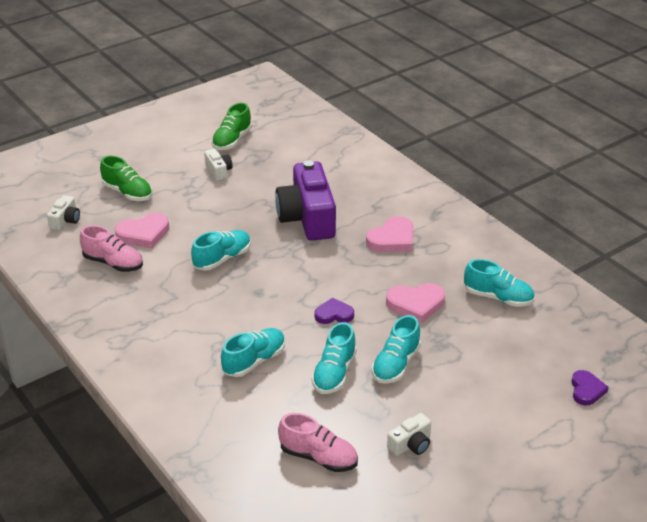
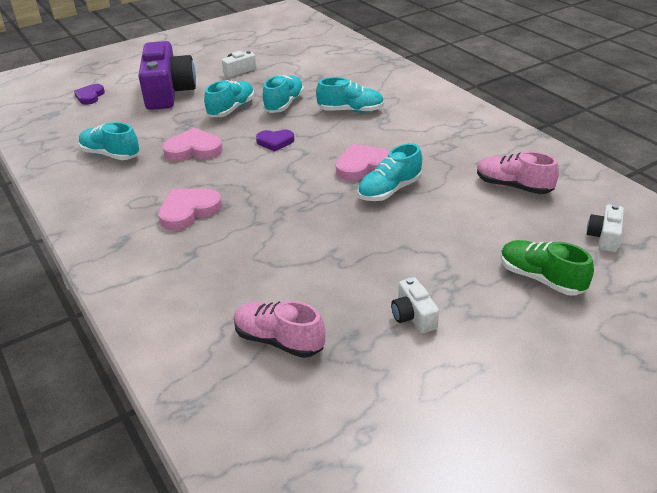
camera: 175 degrees left, 0 degrees up
(143, 233) = (492, 219): pink heart -> pink heart (363, 166)
(232, 140) = (399, 386): green shoe -> none
(254, 361) = (350, 111): turquoise shoe -> turquoise shoe turned 135 degrees counterclockwise
(307, 218) = (285, 238): purple camera -> purple camera (168, 92)
(318, 457) = (304, 65): pink shoe -> pink shoe (279, 340)

